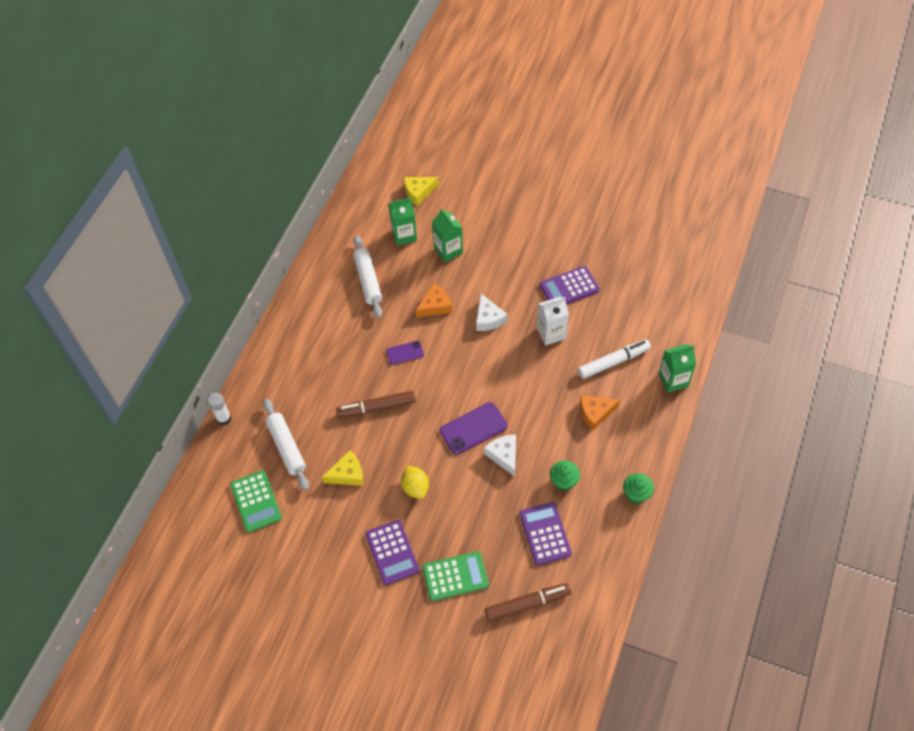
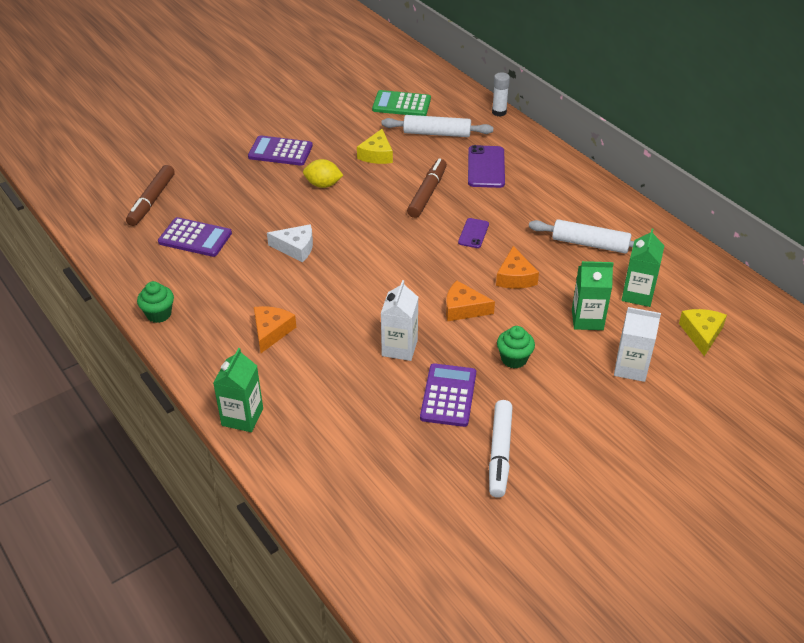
camera: 120 degrees right, 15 degrees down
(455, 576) = (221, 174): green calculator -> none
(473, 428) = (344, 241): purple phone -> purple phone (486, 167)
(475, 213) = (631, 368): none -> white carton
(488, 318) = (463, 309): white cheese -> orange cheese
(563, 481) = (227, 273): green cupcake -> green cupcake (514, 359)
(613, 362) = (315, 379): white marker -> white marker (499, 453)

